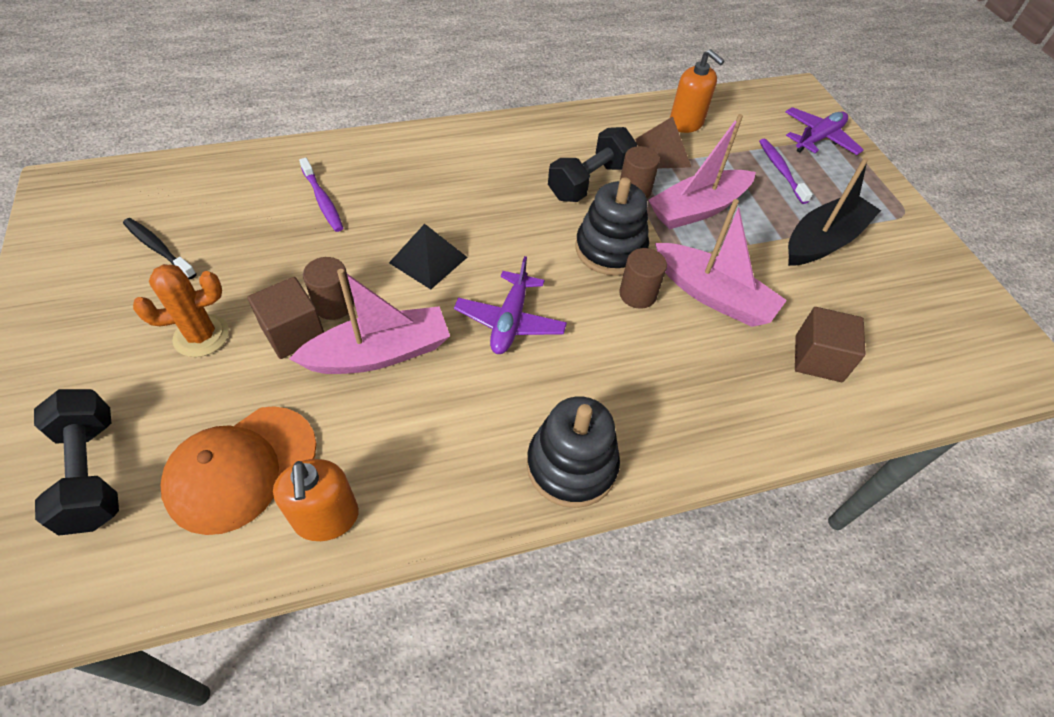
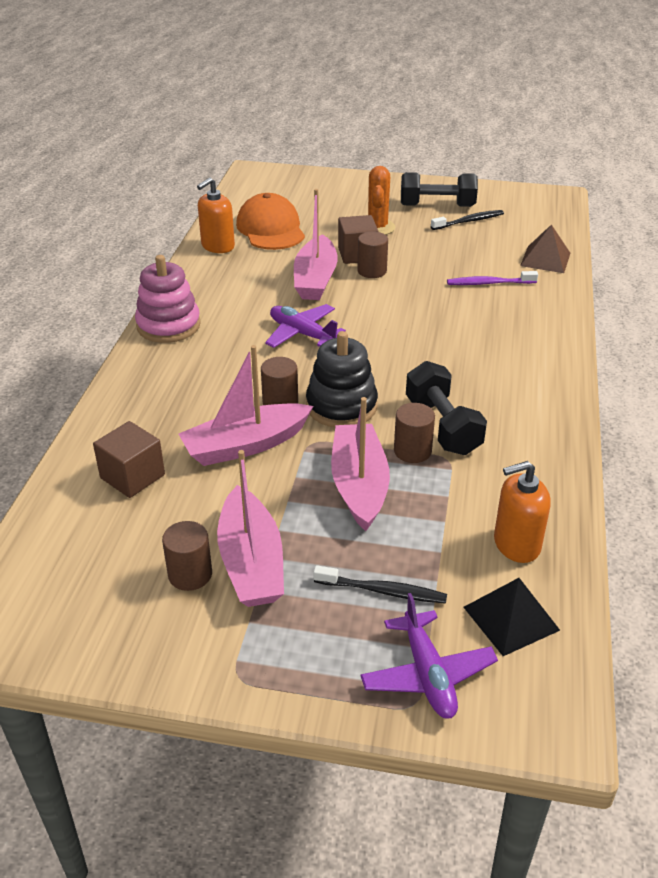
camera: 120 degrees right, 15 degrees down
(92, 473) = (304, 195): black dumbbell -> black dumbbell (437, 206)
(326, 518) = (217, 246): orange soap dispenser -> orange soap dispenser turned 60 degrees counterclockwise
(428, 260) = (391, 314): black pyramid -> black pyramid (511, 618)
(571, 465) = (168, 325): black stacking toy -> pink stacking toy
(663, 152) = (466, 498): brown pyramid -> brown pyramid (545, 259)
(781, 170) = (383, 591): purple toothbrush -> black toothbrush
(823, 241) = (251, 562): black boat -> pink boat
(866, 269) = (190, 574): none -> brown cylinder

